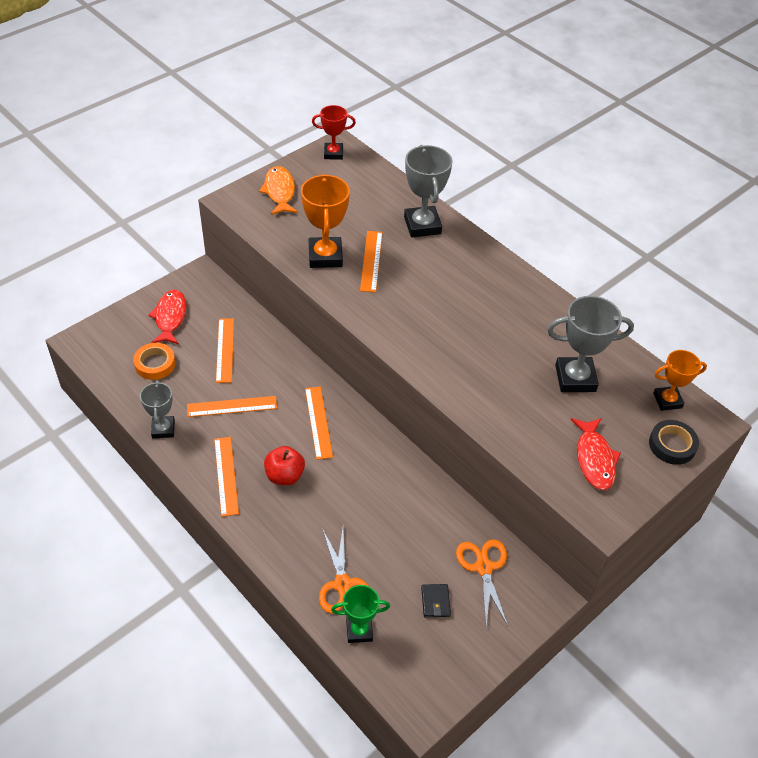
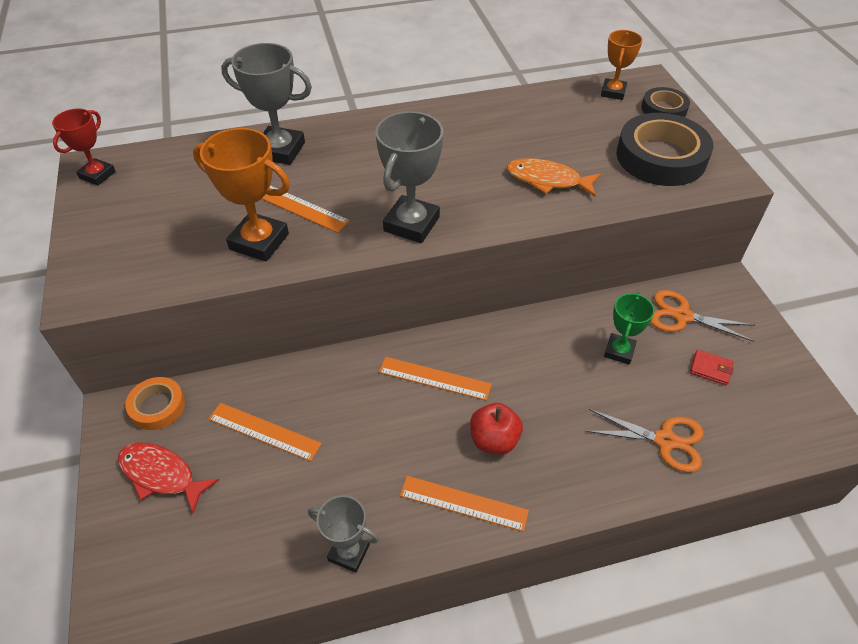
camera: 60 degrees left, 0 degrees up
(155, 364) = (229, 523): orange tape -> orange tape (157, 406)
(232, 406) = (359, 457): orange ruler -> none
(279, 191) = (111, 243): orange fish -> orange fish (547, 180)
(359, 630) = (728, 448): green trophy -> green trophy (619, 351)
(435, 602) = (710, 369): black wallet -> red wallet
(575, 378) = (559, 131): grey trophy -> grey trophy (411, 224)
(594, 459) = (661, 157): red fish -> black tape

